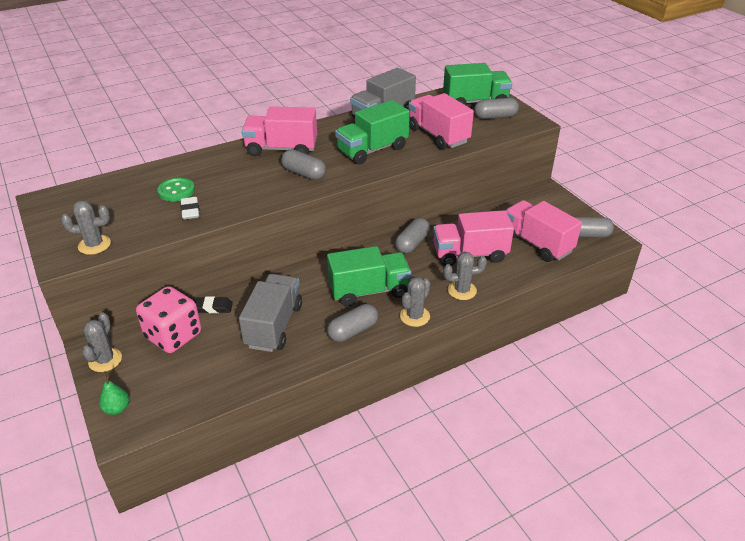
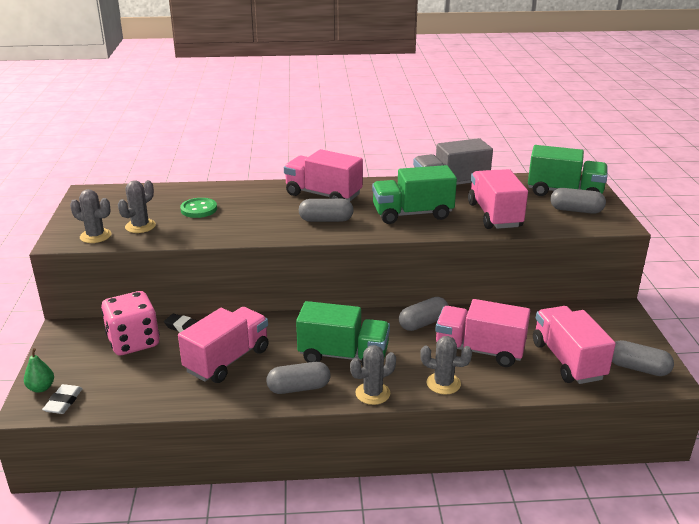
camera: 25 degrees right, 10 degrees down
(105, 360) = (63, 345): grey cactus -> grey cactus (140, 226)
(190, 211) = (196, 228): white eraser -> white eraser (63, 402)
(274, 326) = (227, 360): grey truck -> pink truck
(304, 173) = (326, 220): grey capsule -> grey capsule turned 60 degrees counterclockwise

